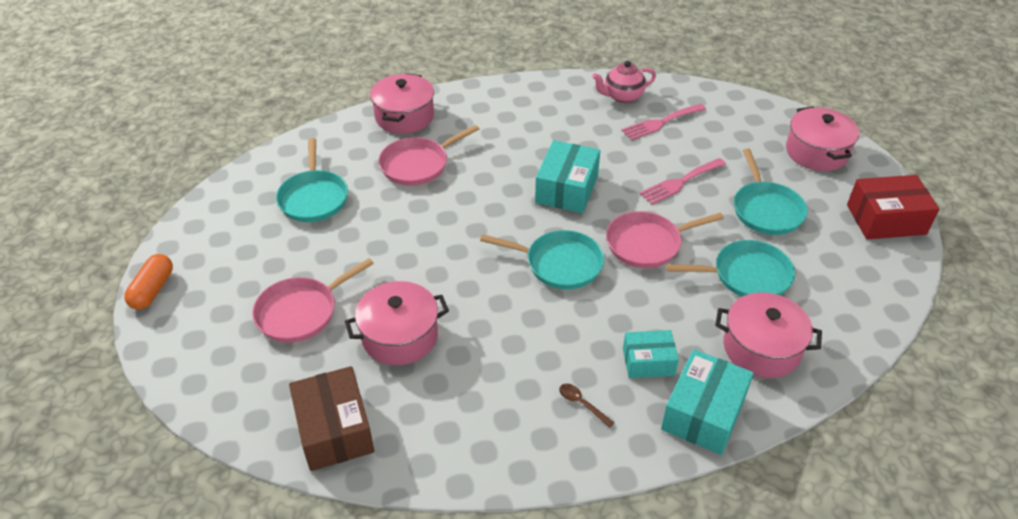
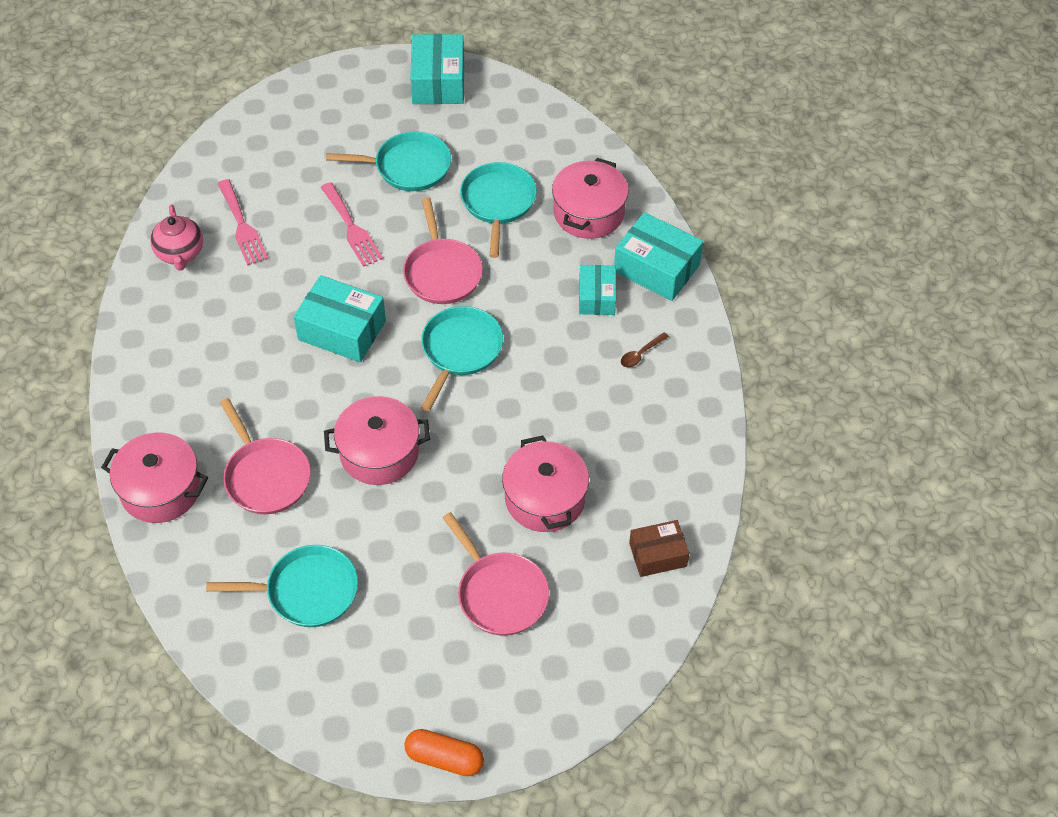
camera: 85 degrees left, 10 degrees up
(335, 429) = (657, 554): brown box -> brown box, size x0.63
(816, 152) = (326, 105): pink pot -> pink pot (379, 453)
(886, 219) = (438, 82): red box -> turquoise box

